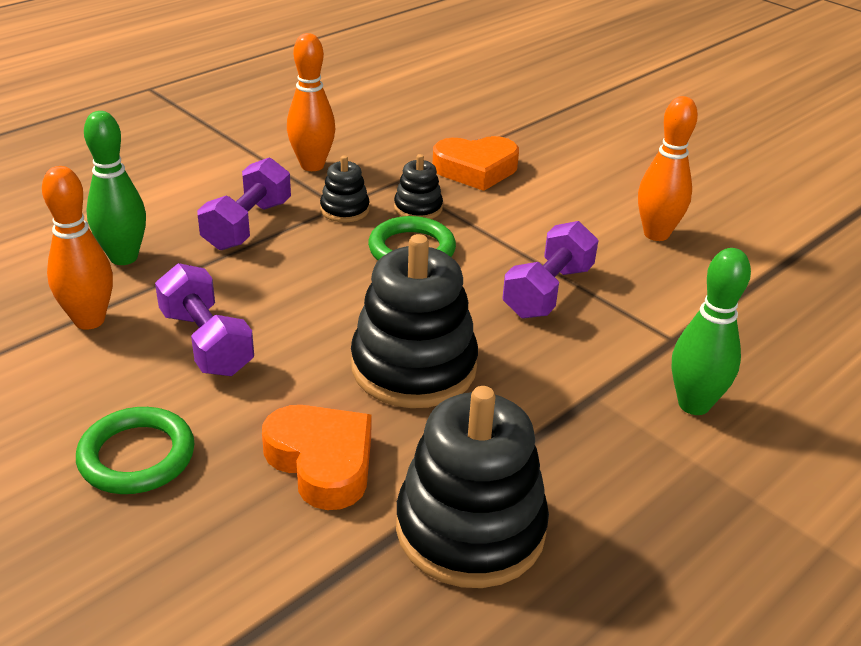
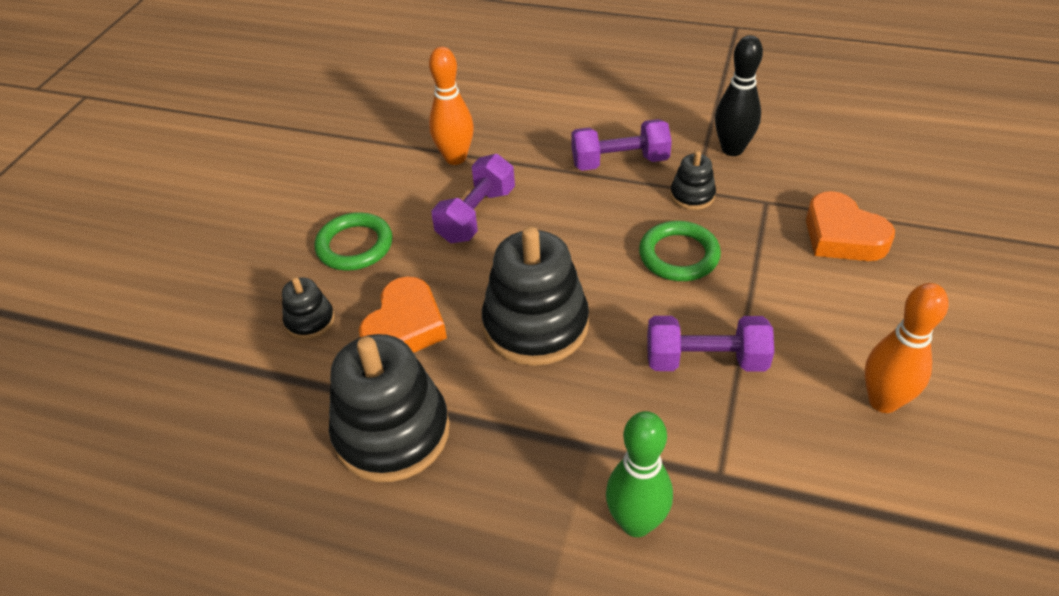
camera: 65 degrees right, 10 degrees up
(124, 257) = (528, 134): green bowling pin -> none
(312, 165) = (732, 149): orange bowling pin -> black bowling pin
(418, 208) = (740, 231): black stacking toy -> black stacking toy (310, 321)

